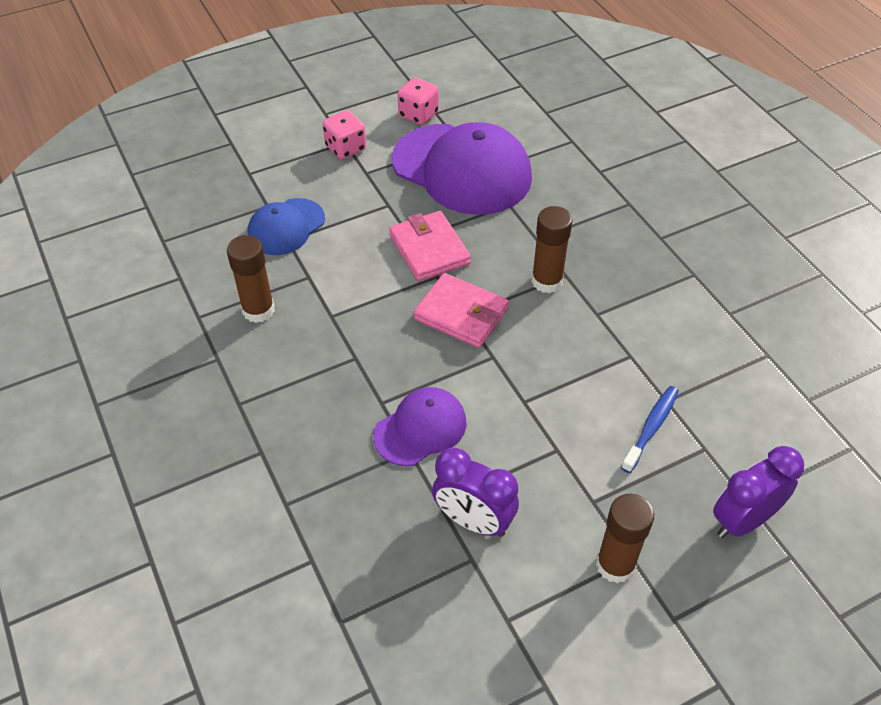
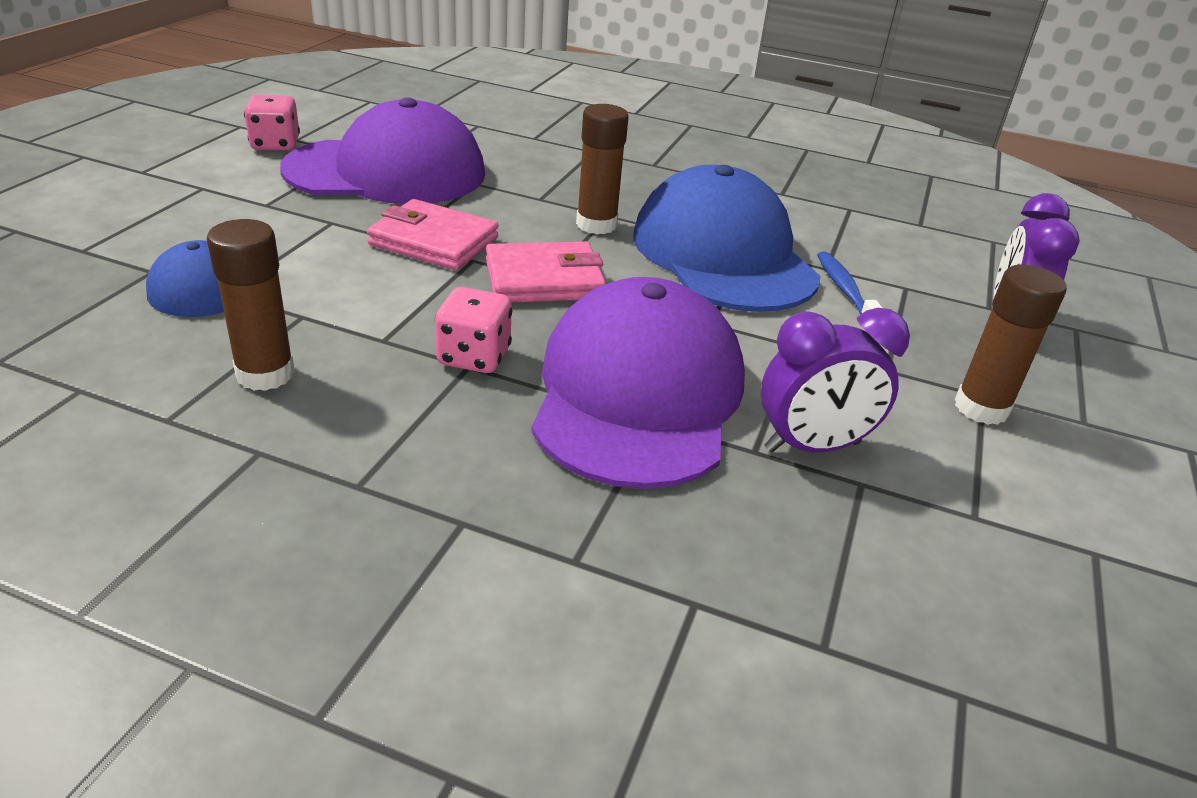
camera: 45 degrees left, 15 degrees down
(345, 148) = (210, 192): pink dice -> pink dice (474, 357)
(420, 429) = (638, 394): purple cap -> purple cap, size x1.86
(603, 351) = (723, 255): none -> blue cap

